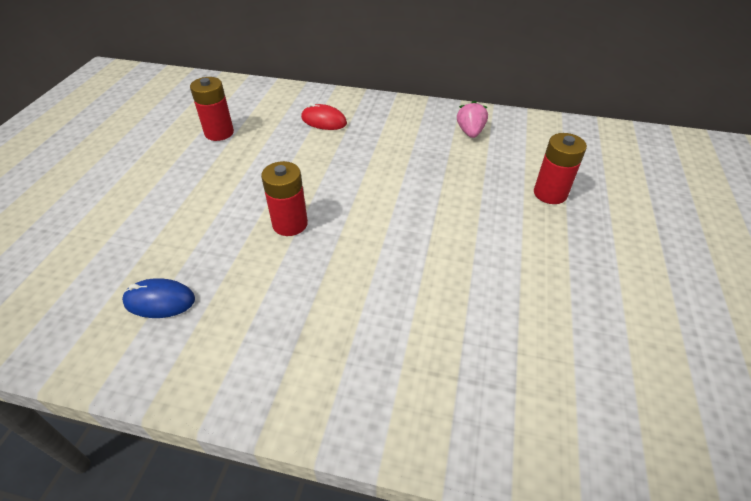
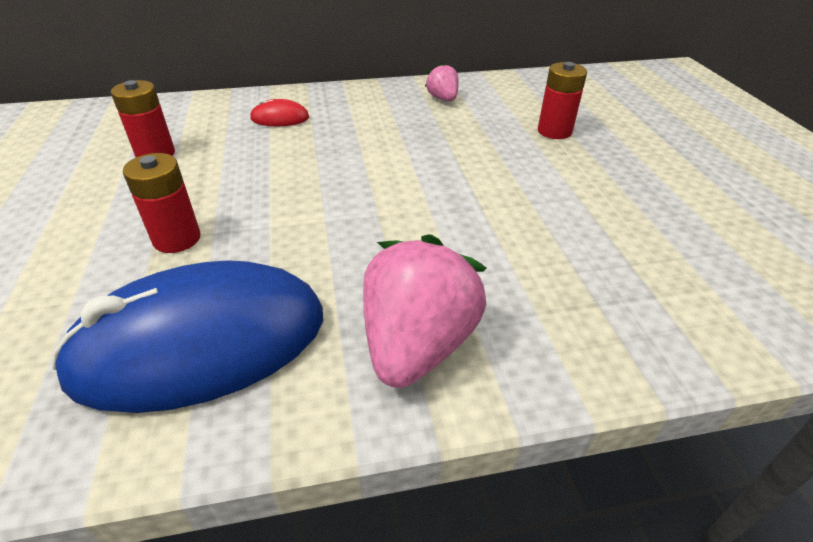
camera: 25 degrees left, 5 degrees down
(159, 301) = (201, 343): blue mouse -> blue mouse, size x2.50
(290, 224) = (313, 220): red battery -> red battery (177, 239)
(293, 358) = (417, 344): none -> pink strawberry

